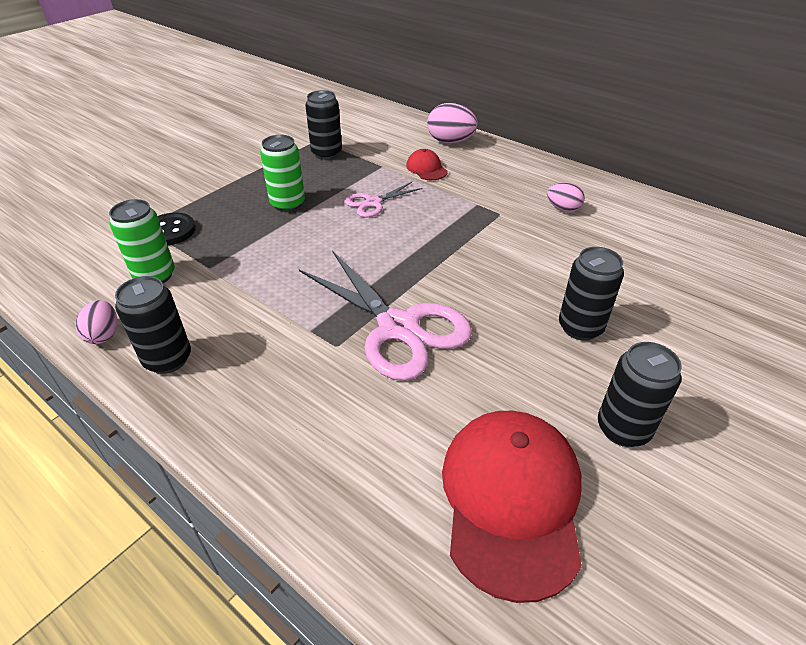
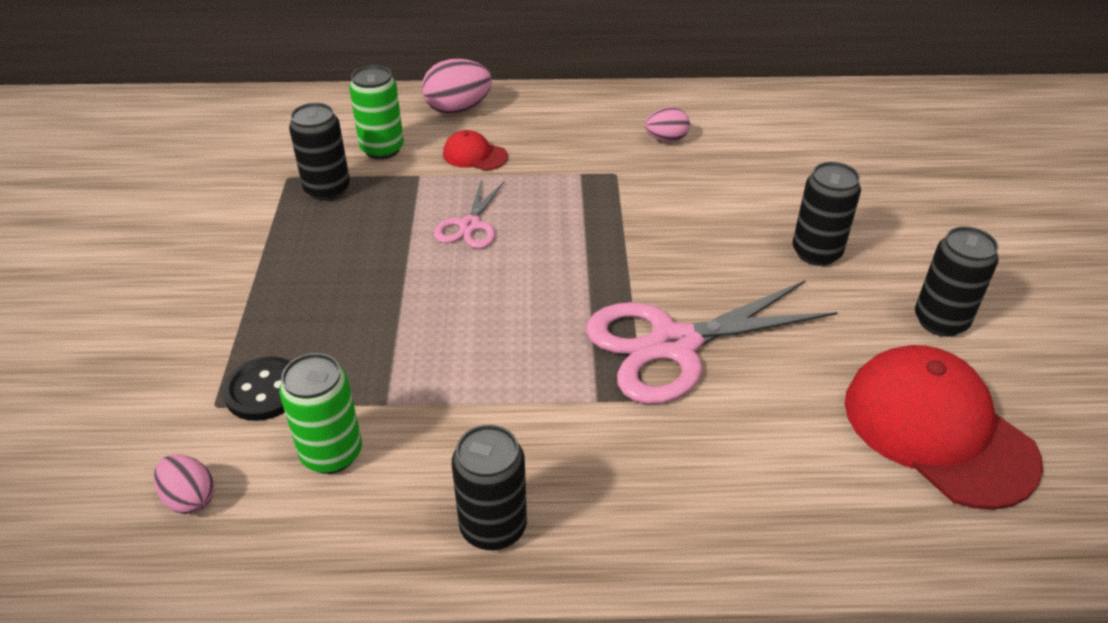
camera: 40 degrees left, 0 degrees up
(104, 335) = (375, 555): pink egg -> pink egg (190, 498)
(287, 204) = (370, 277): green can -> green can (382, 149)
(398, 327) = (674, 345): pink scissors -> pink scissors turned 150 degrees clockwise

